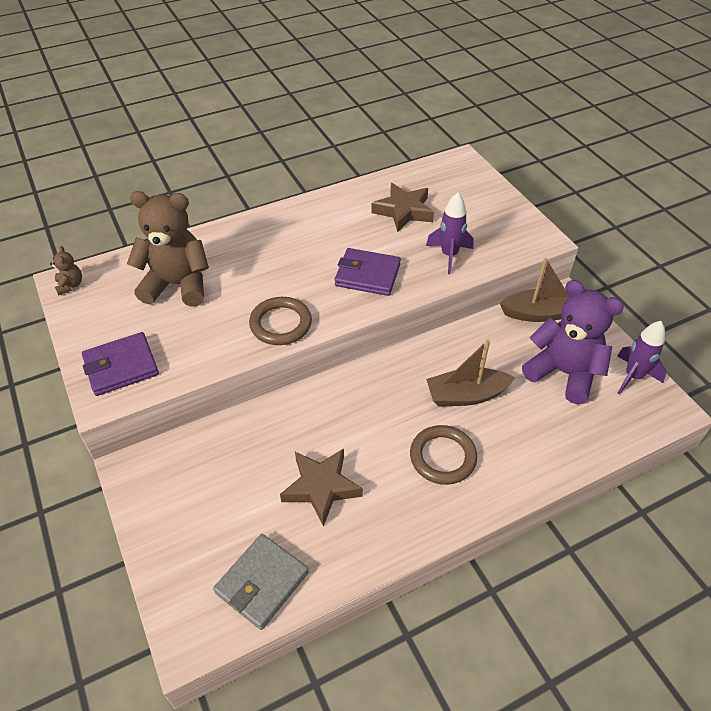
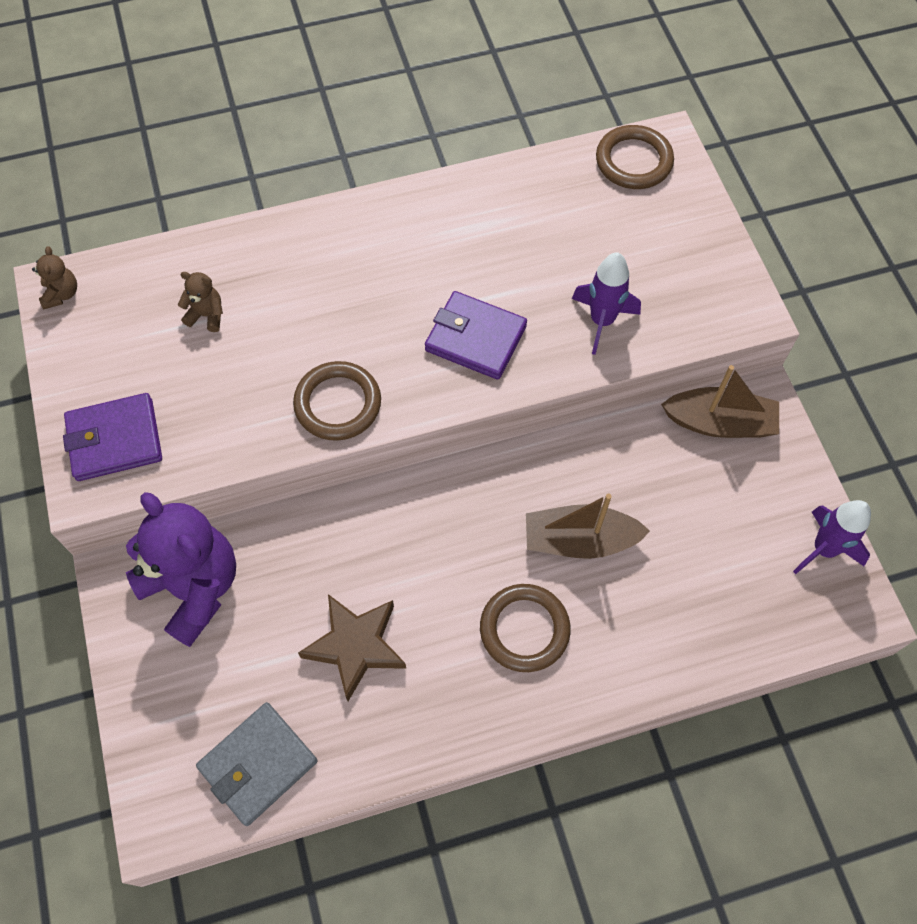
camera: 10 degrees right, 15 degrees up
(177, 285) = (207, 315): brown teddy bear -> brown teddy bear, size x0.41
(403, 211) = (554, 230): brown star -> none
(444, 171) = (633, 161): none -> brown ring
(563, 373) = (726, 526): purple teddy bear -> purple teddy bear (194, 588)

